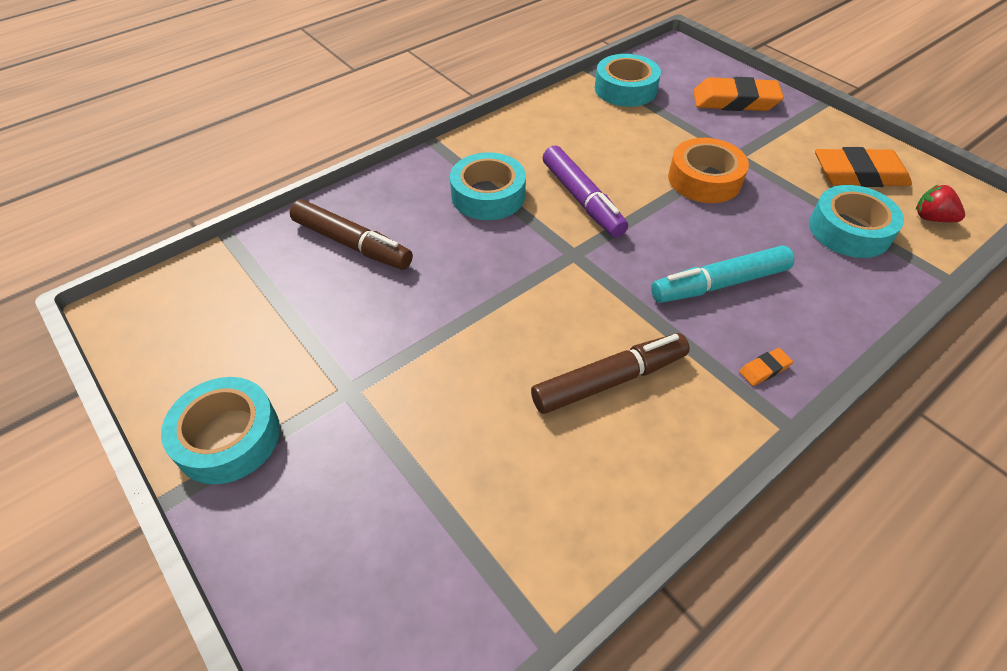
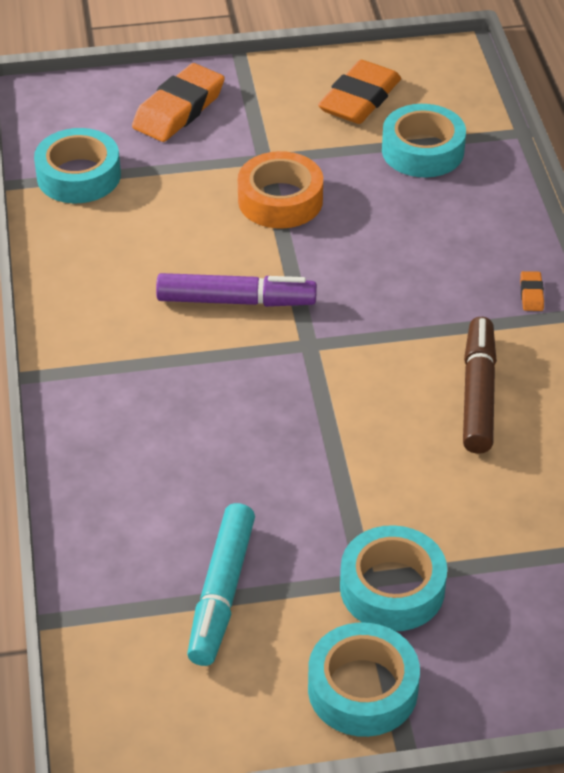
camera: 60 degrees left, 5 degrees down
(352, 244) = (155, 510): brown marker -> none
(488, 195) = (167, 369): turquoise tape -> turquoise tape (392, 588)
(719, 284) = (423, 267): turquoise marker -> turquoise marker (222, 592)
(931, 218) = (447, 95): red strawberry -> none

